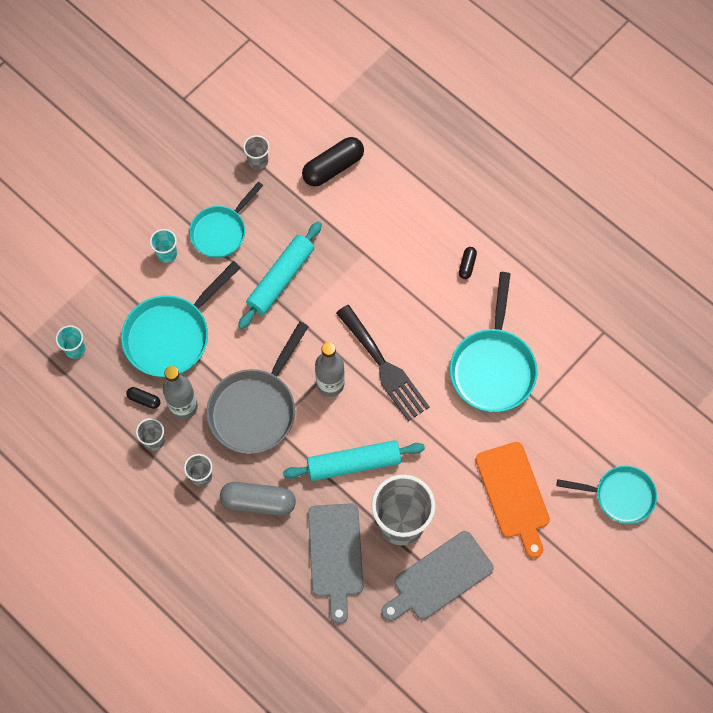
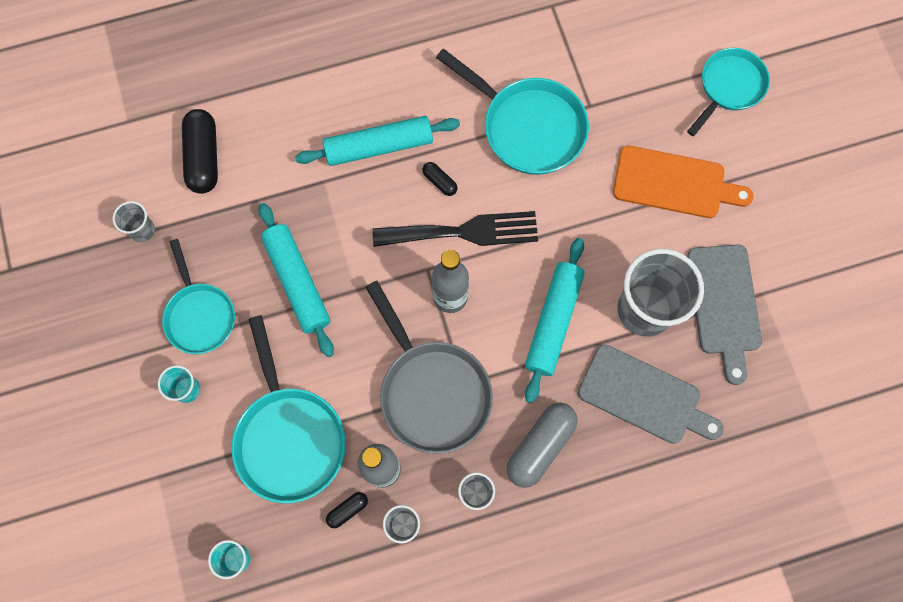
camera: 60 degrees left, 5 degrees up
(413, 274) = (378, 146): none -> turquoise rolling pin
(467, 265) = (402, 89): black capsule -> black capsule (440, 181)

